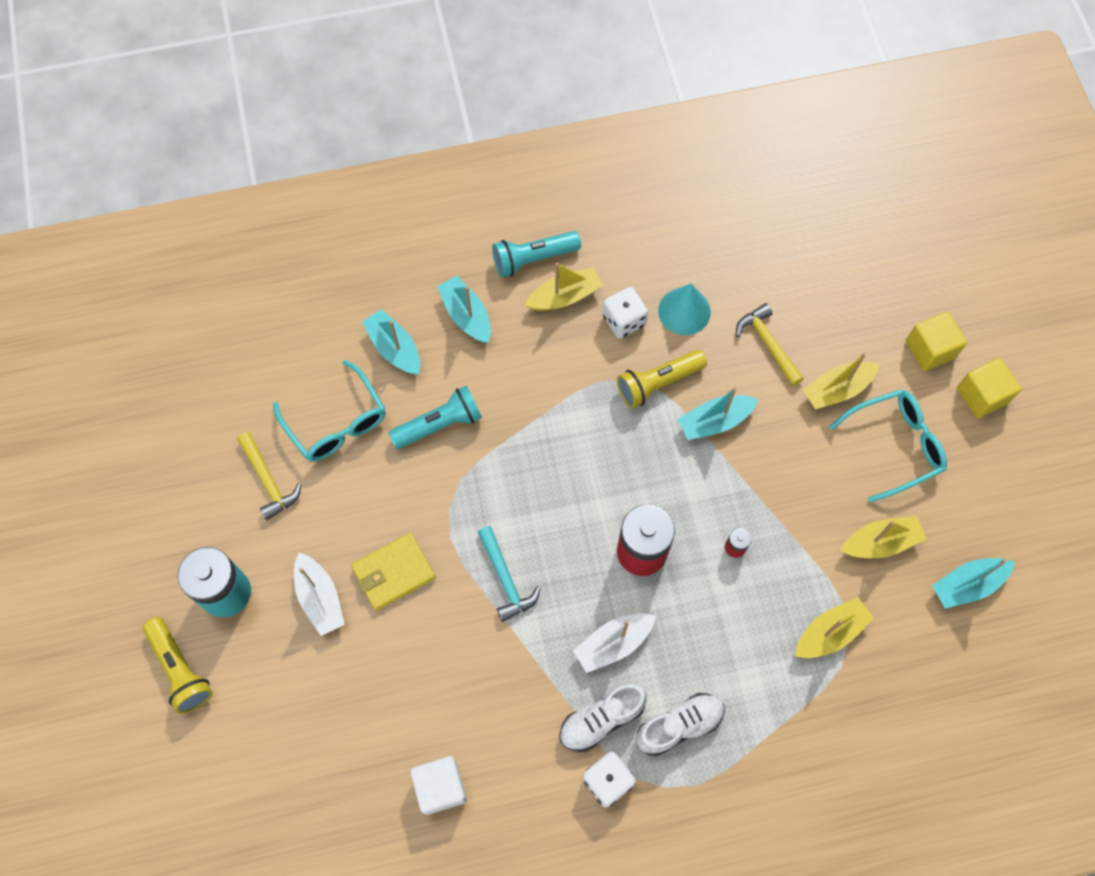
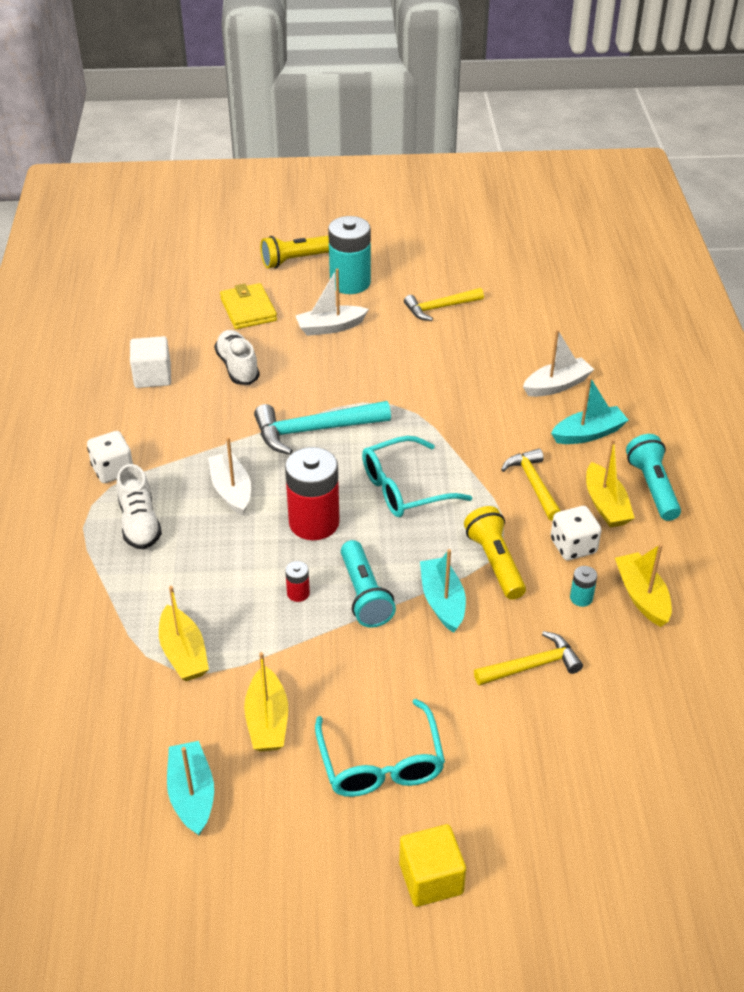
camera: 100 degrees right, 25 degrees down
(336, 422) = (486, 347): turquoise glasses -> turquoise glasses (404, 488)
(394, 348) = (557, 385): turquoise boat -> white boat
(394, 573) = (340, 367): yellow wallet -> yellow wallet (248, 309)
(439, 424) = (474, 406): turquoise flashlight -> turquoise flashlight (365, 595)
(505, 579) = (314, 430): turquoise hammer -> turquoise hammer, size x1.52
(548, 359) = (533, 484): none -> yellow hammer
(601, 720) = (166, 473): white shoe -> white shoe (237, 367)
(684, 311) = (581, 598): turquoise cone -> turquoise battery
(837, 389) = (464, 721): yellow boat -> yellow boat (642, 596)
(930, 349) = (505, 834): yellow cube -> none

